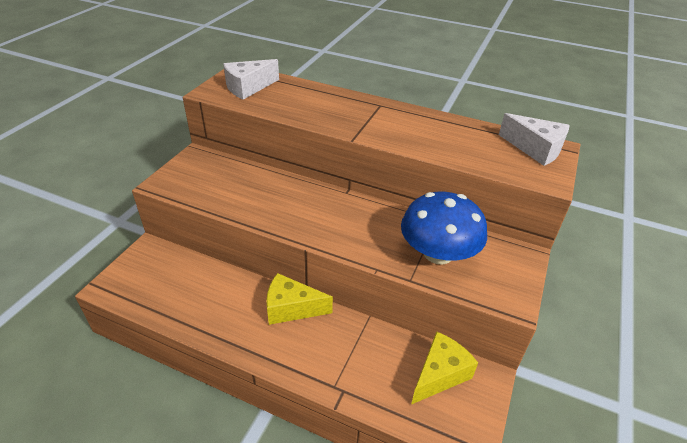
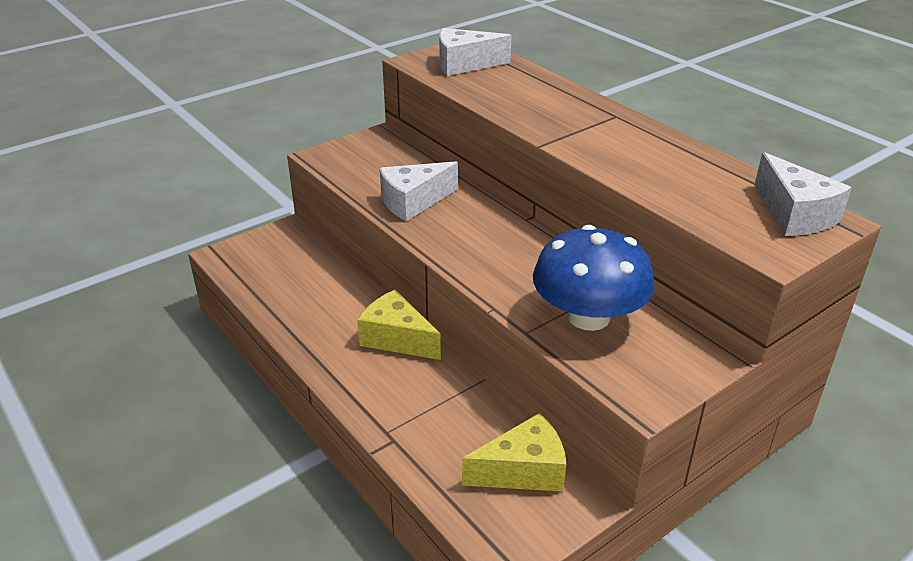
camera: 30 degrees right, 5 degrees down
(260, 202) = (413, 202): none -> white cheese

